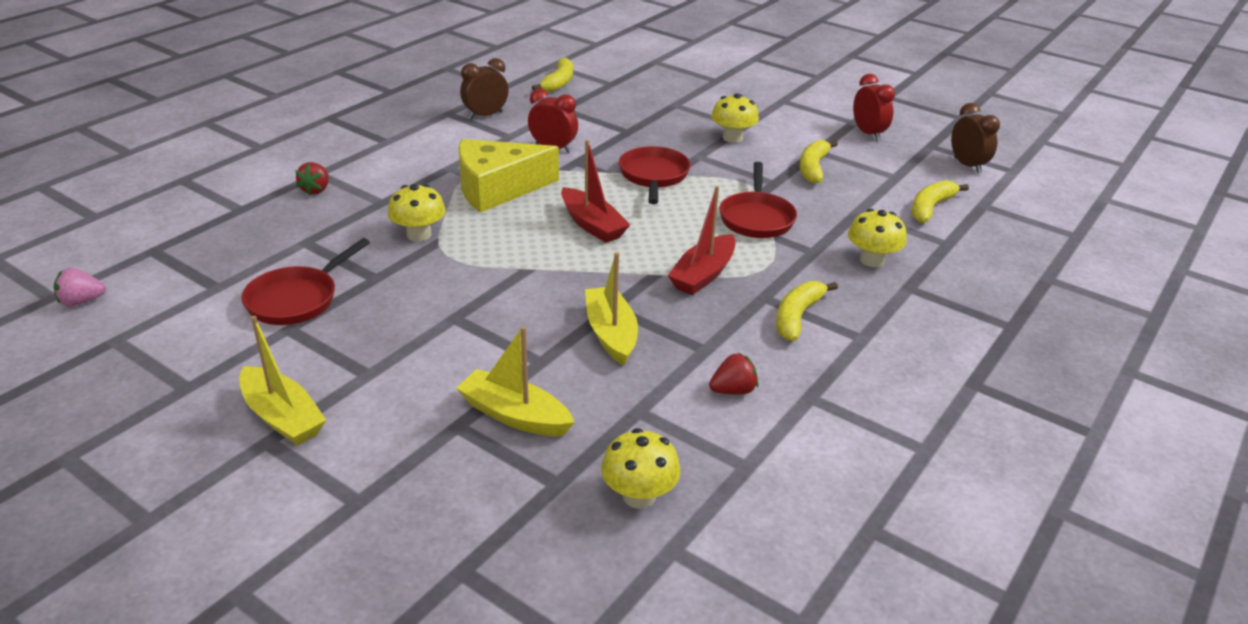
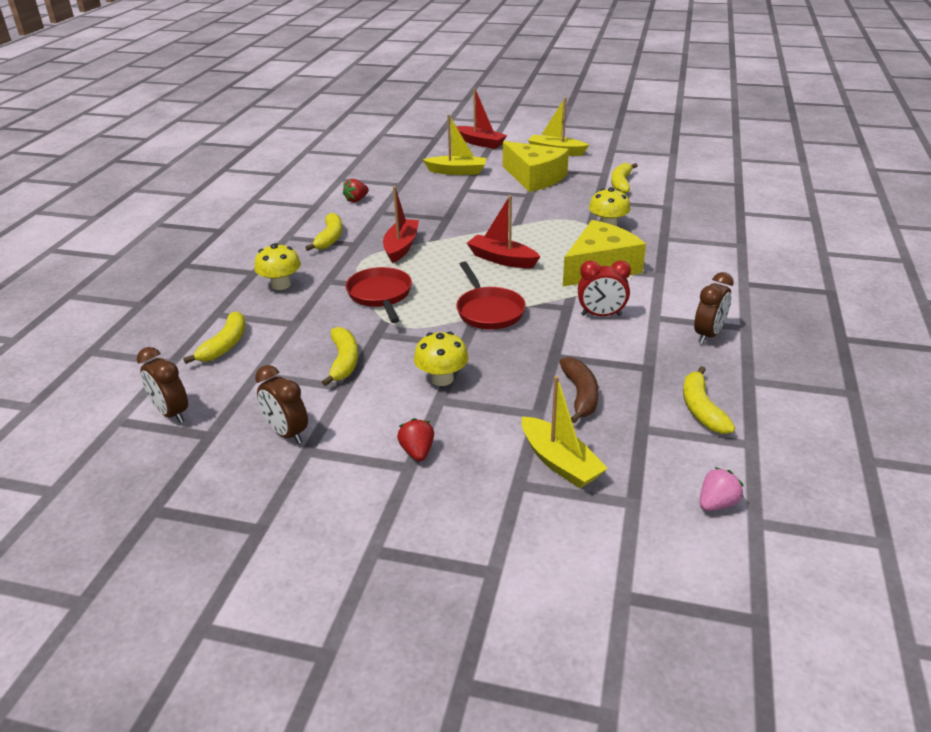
camera: 160 degrees right, 0 degrees up
(82, 301) = (719, 161): pink strawberry -> pink strawberry (717, 503)
(297, 299) = (621, 183): red pan -> yellow banana
(316, 190) = (719, 234): red strawberry -> red strawberry (417, 452)
(387, 506) = (480, 143): none -> red boat
(403, 354) = (534, 178): none -> yellow cheese
(611, 334) = (437, 207): yellow boat -> yellow boat (559, 462)
(633, 106) = (580, 395): none -> brown banana
(639, 496) = (383, 163): yellow mushroom -> none
(868, 134) = (287, 433): red clock -> brown clock

